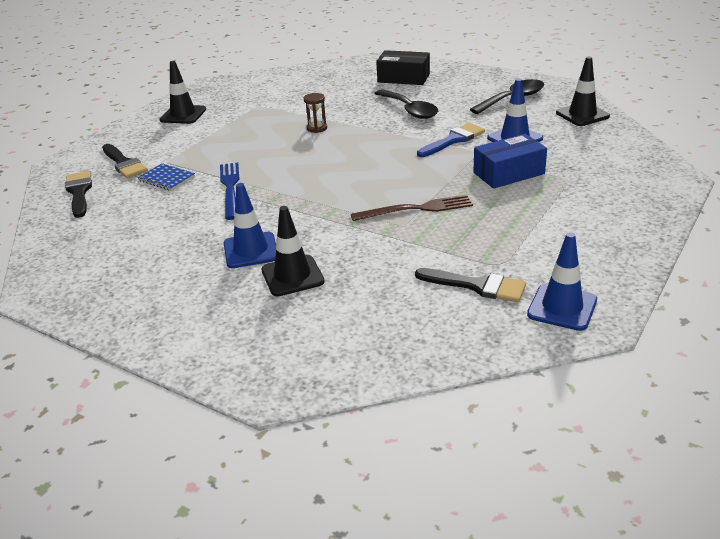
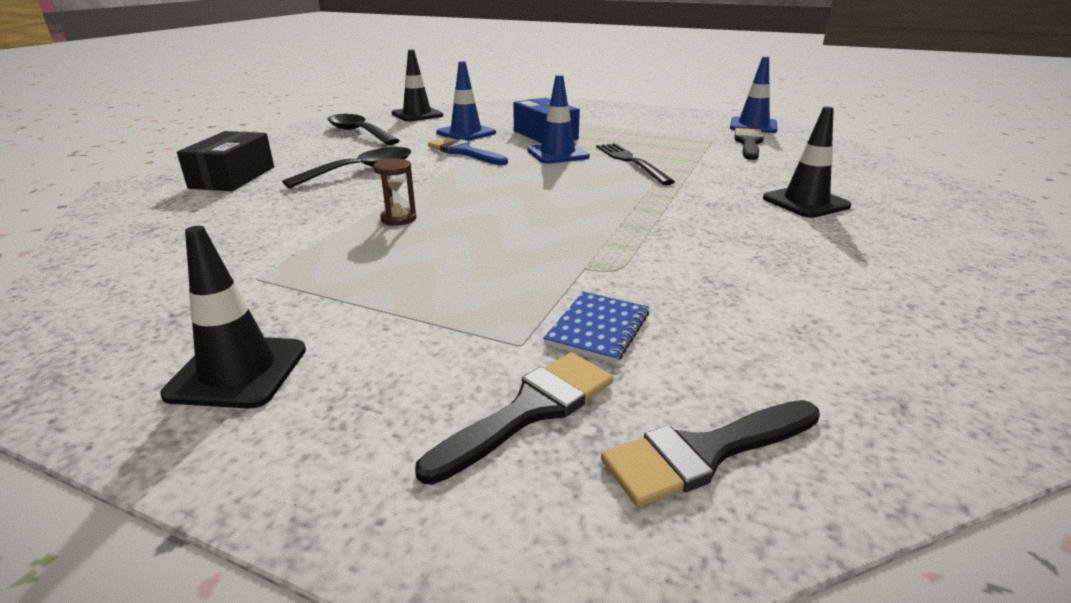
camera: 100 degrees left, 5 degrees down
(230, 188) = (617, 261): blue fork -> none
(251, 250) = (777, 227): blue traffic cone -> blue traffic cone (557, 154)
(416, 209) = (631, 162): brown fork -> black fork

